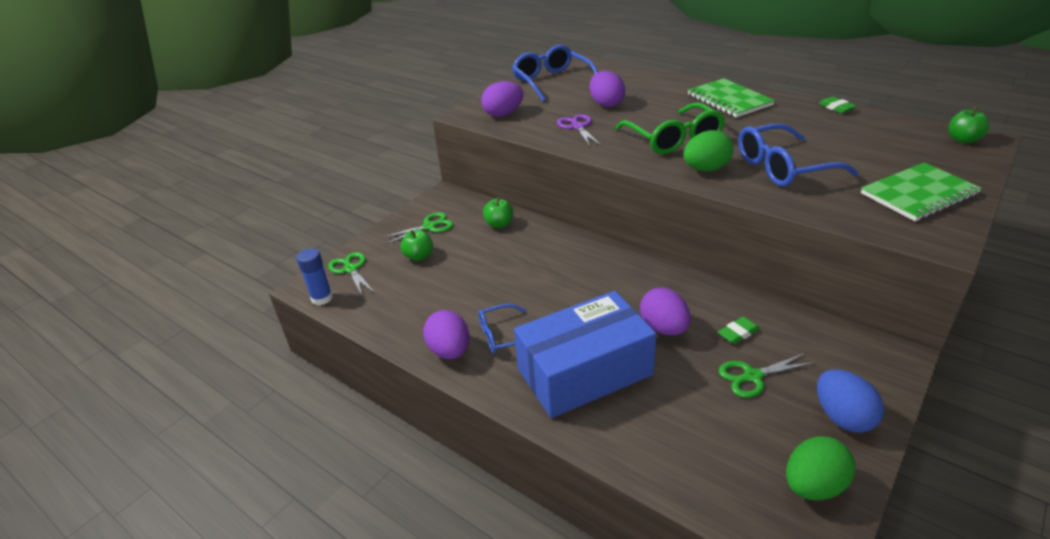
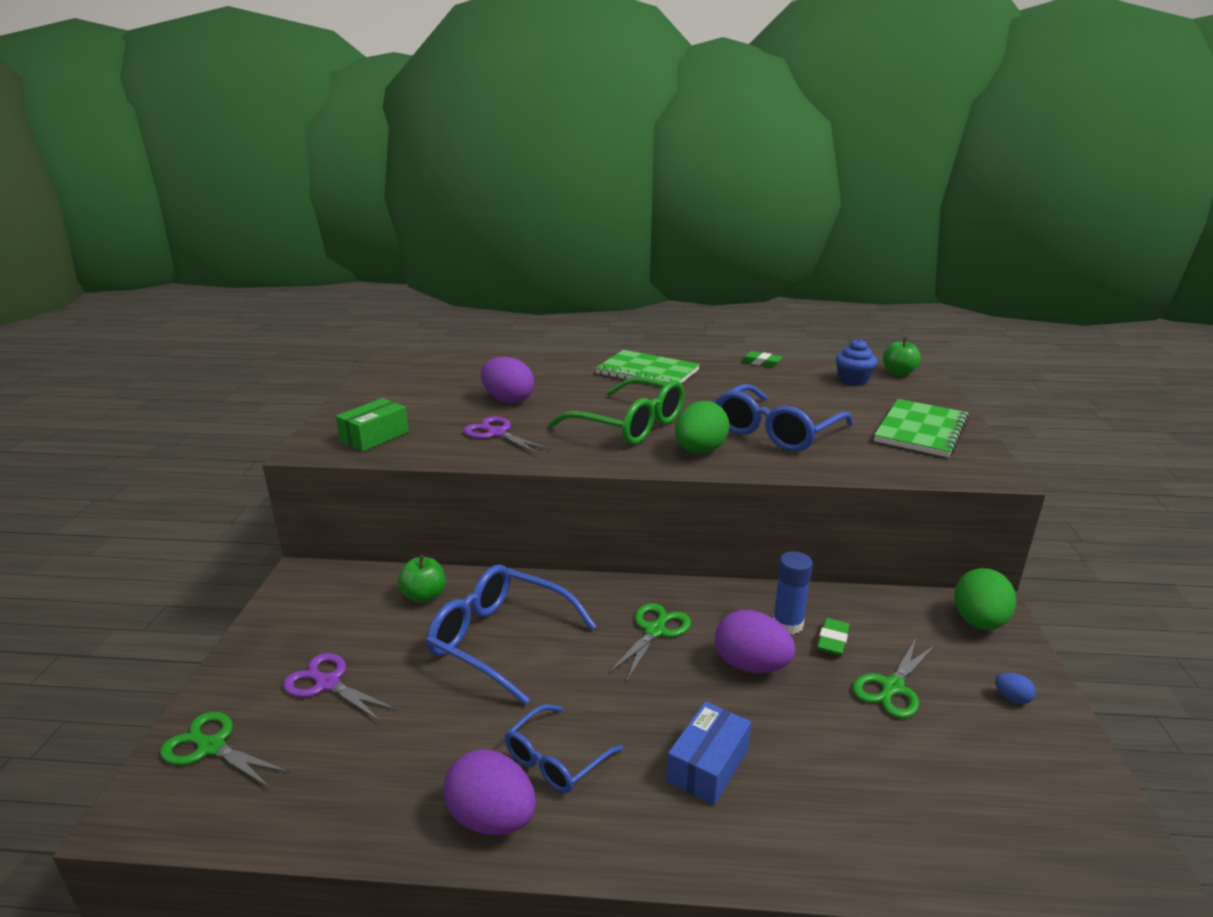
camera: 35 degrees left, 10 degrees down
(322, 298) = (185, 821): blue glue stick -> blue glue stick (787, 624)
(419, 256) = (327, 683): green apple -> purple scissors
(429, 226) = (312, 631): green scissors -> green scissors (655, 631)
(503, 114) = (374, 437): purple egg -> green box
(552, 81) = (409, 385): blue glasses -> blue glasses (500, 640)
(584, 372) = (708, 765): blue box -> blue box, size x0.47
(813, 486) = (1064, 794): green egg -> green egg (978, 622)
(842, 417) = (1012, 698): blue egg -> blue egg, size x0.44
(906, 138) = (853, 380): none -> blue cupcake

